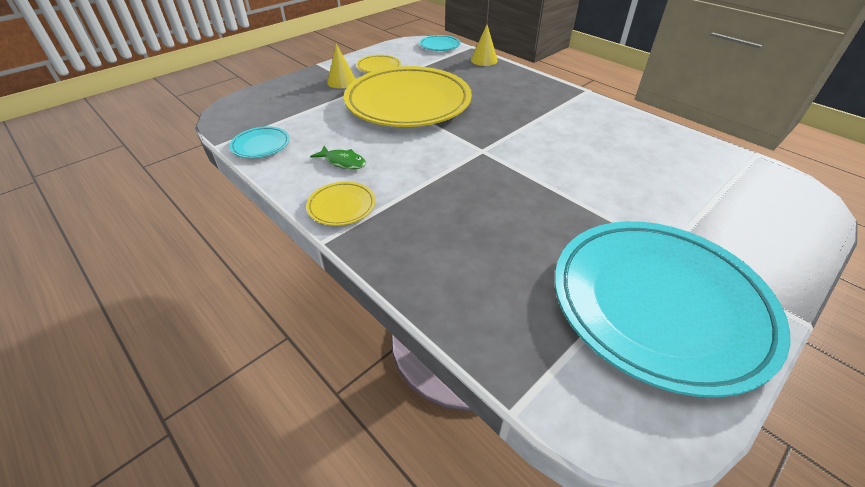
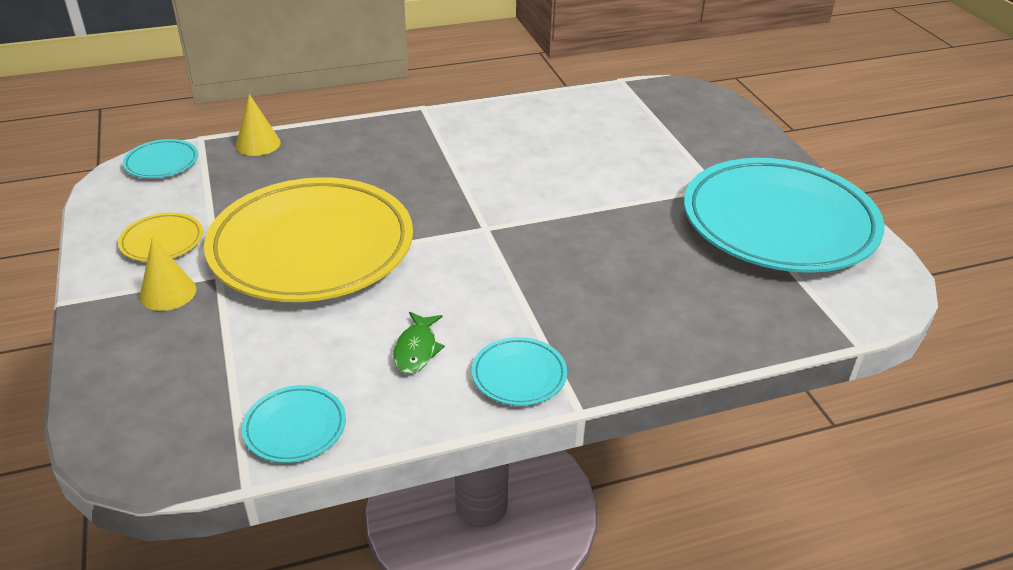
camera: 65 degrees left, 5 degrees down
(341, 206) = (519, 375): yellow plate -> turquoise plate
(343, 162) = (416, 349): green fish -> green fish turned 135 degrees clockwise

